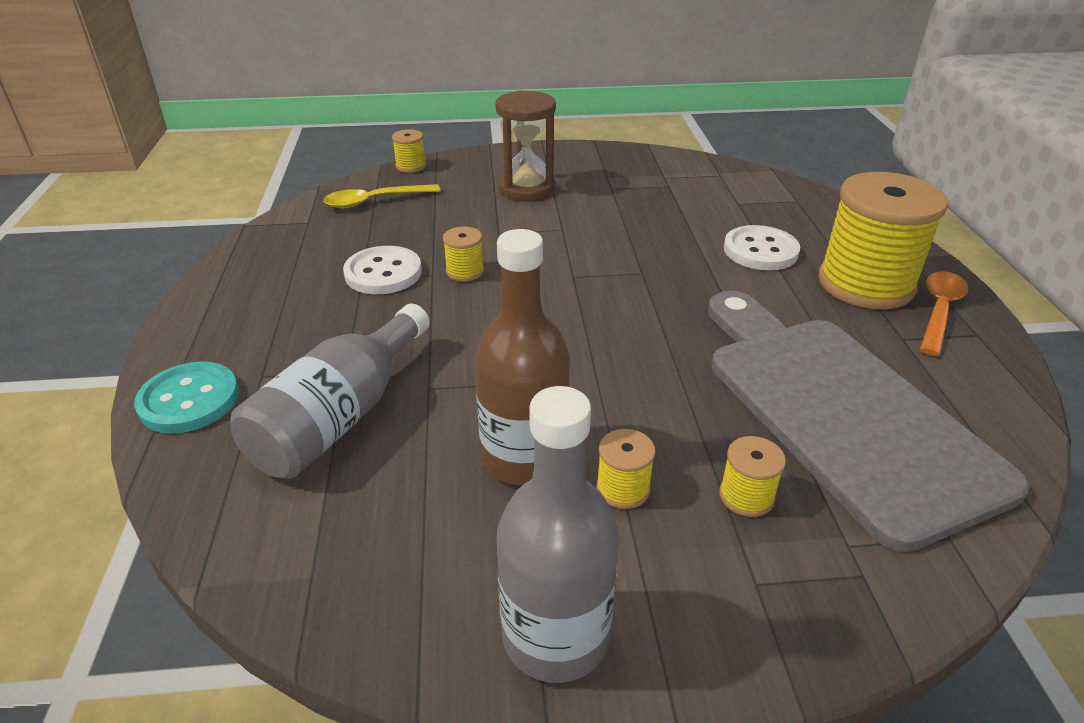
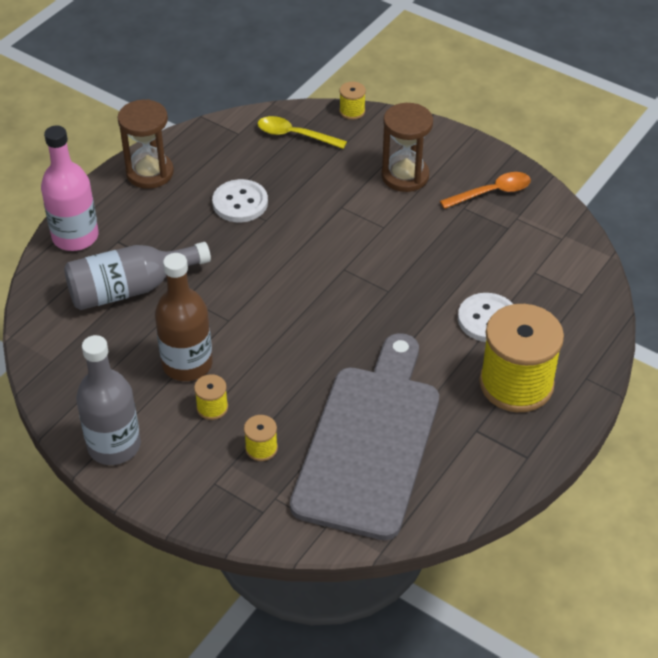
camera: 40 degrees right, 10 degrees up
(189, 400) = (75, 237): turquoise button -> pink bottle
(232, 293) = (149, 173): none -> brown hourglass
(465, 271) = (286, 228): yellow spool -> none
(939, 311) = (531, 429): orange spoon -> orange spoon (492, 192)

